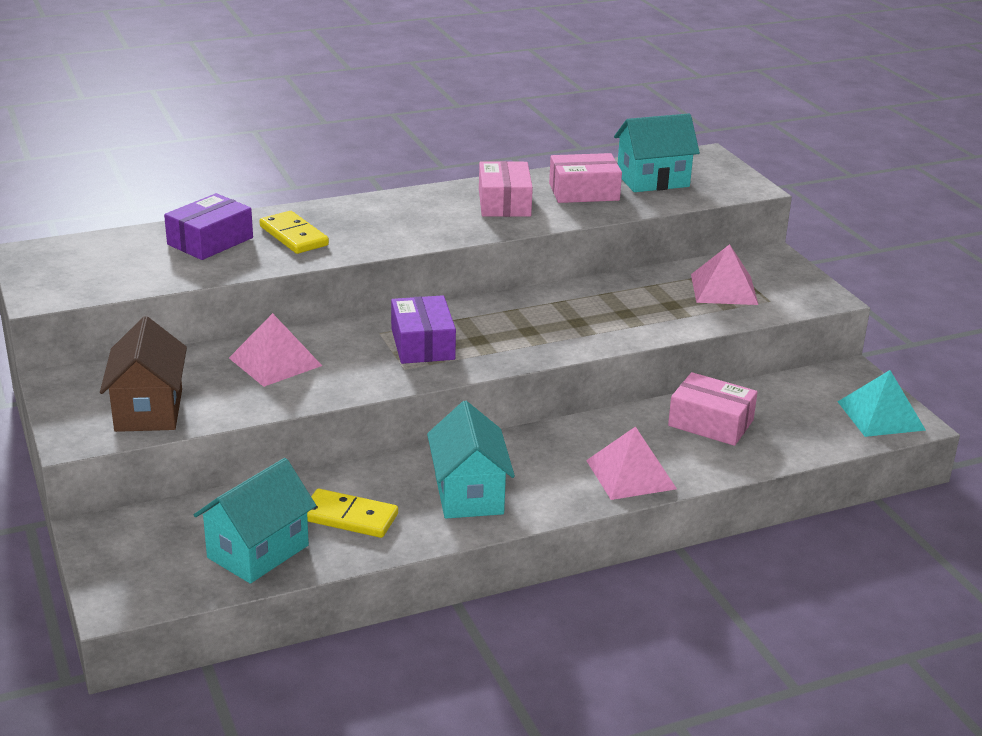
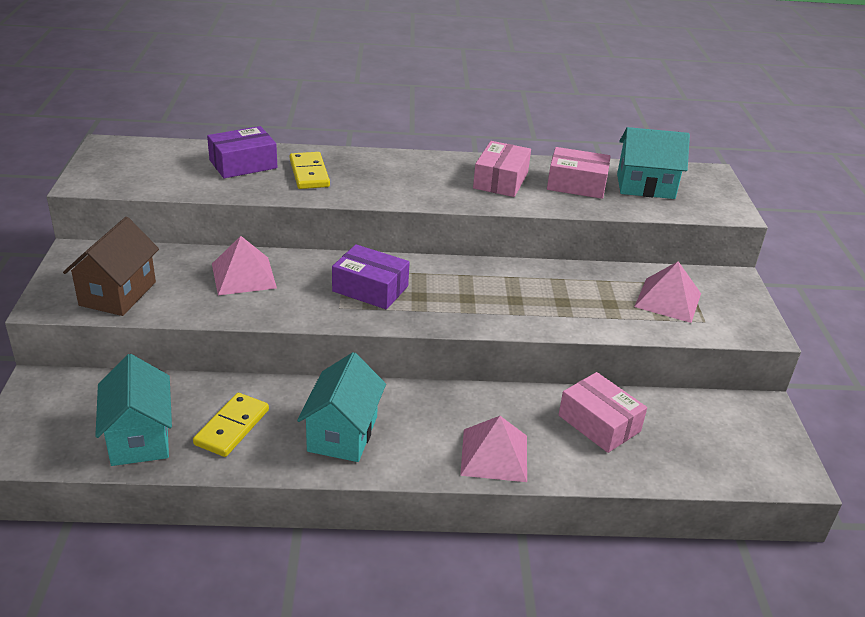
camera: 20 degrees right, 5 degrees up
(258, 551) = (140, 438): turquoise house -> turquoise house turned 75 degrees counterclockwise
(349, 517) = (232, 427): yellow domino -> yellow domino turned 75 degrees clockwise
(422, 344) = (370, 288): purple box -> purple box turned 75 degrees counterclockwise
(880, 415) = (769, 460): turquoise pyramid -> none

